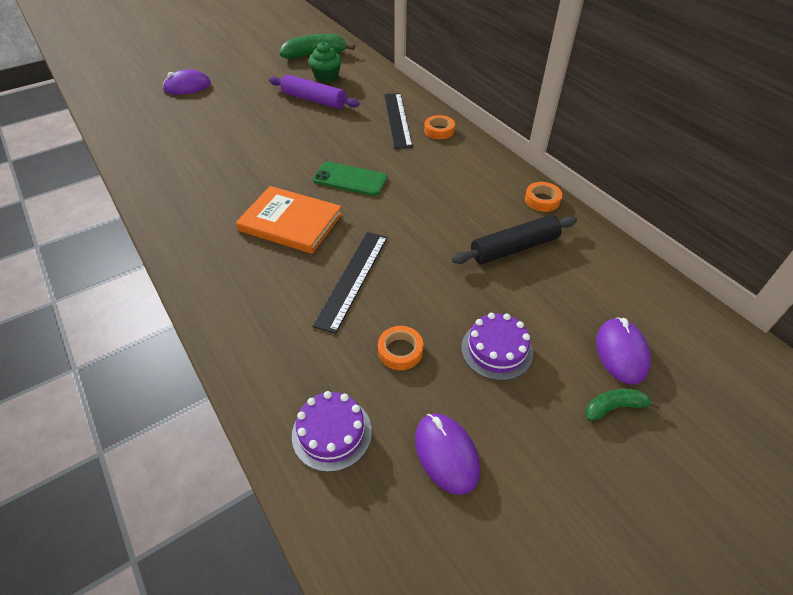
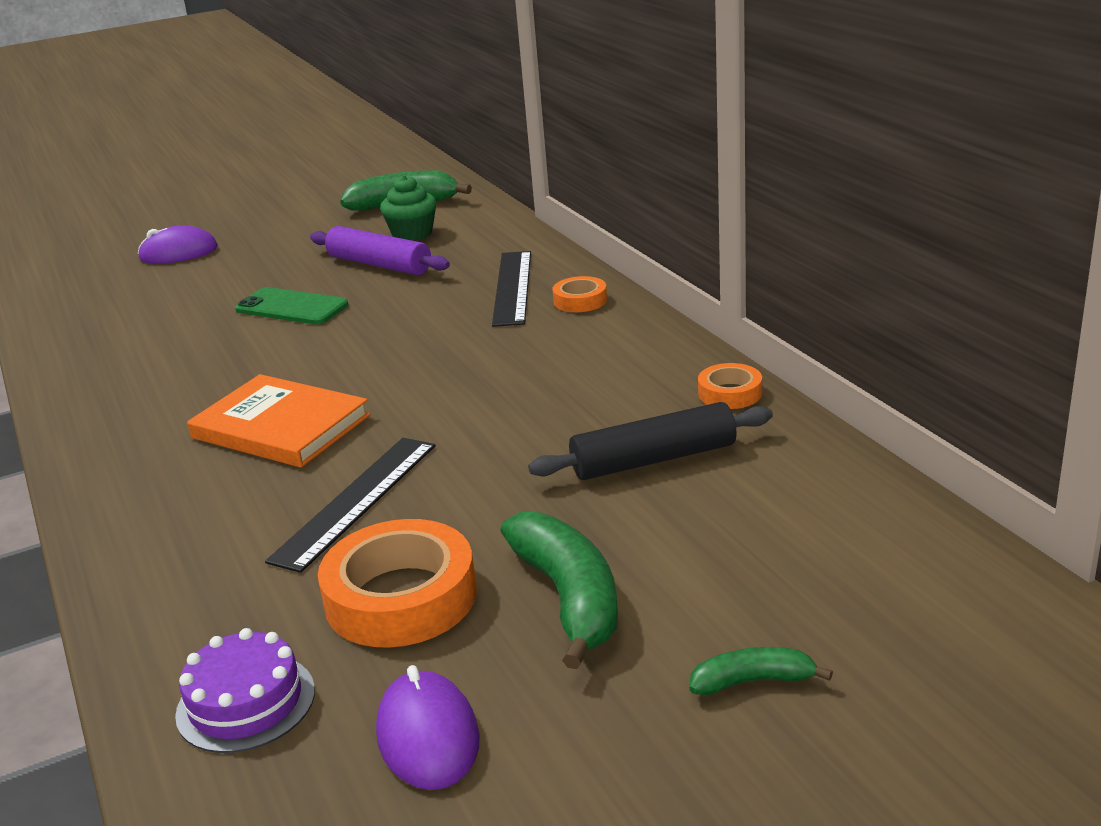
camera: 10 degrees right, 20 degrees down
(350, 179) = (401, 369): green phone -> green phone (292, 307)
(400, 351) = (401, 597): orange tape -> orange tape, size x1.93
(496, 350) = (569, 598): purple cake -> green banana
(621, 352) = (795, 605): purple mouse -> none

